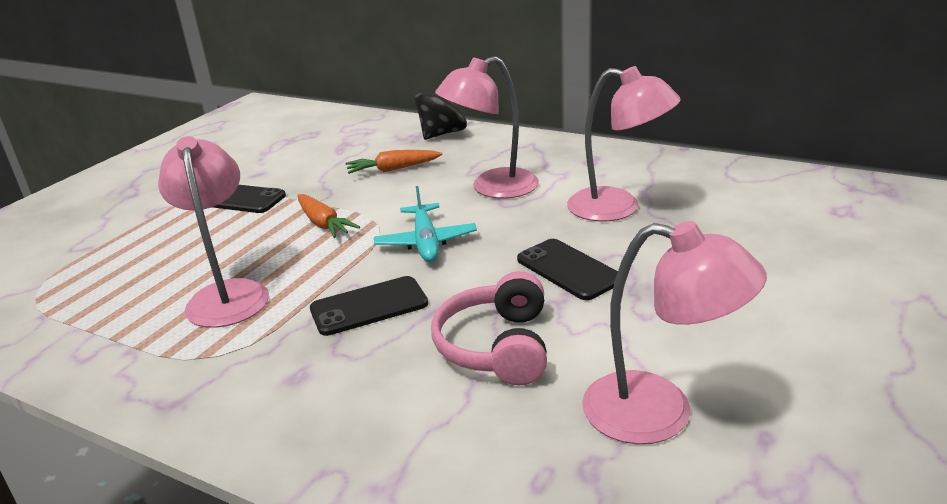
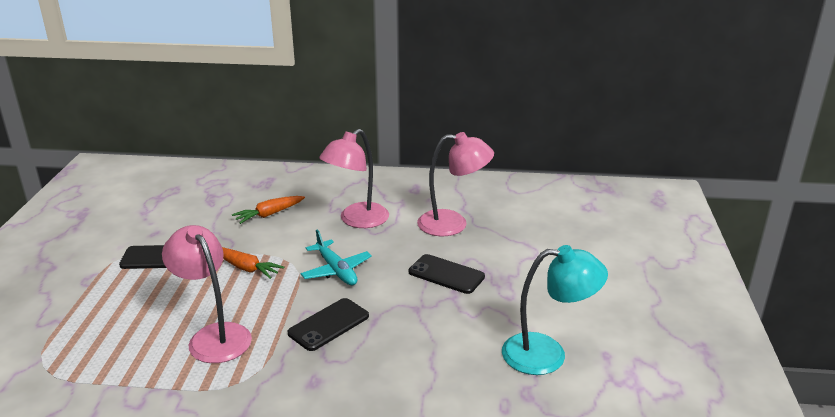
camera: 25 degrees left, 0 degrees up
(442, 134) = (287, 178): black spinning top -> none
(496, 346) = (432, 334): pink headphones -> none
(660, 413) = (547, 354): pink lamp -> turquoise lamp

